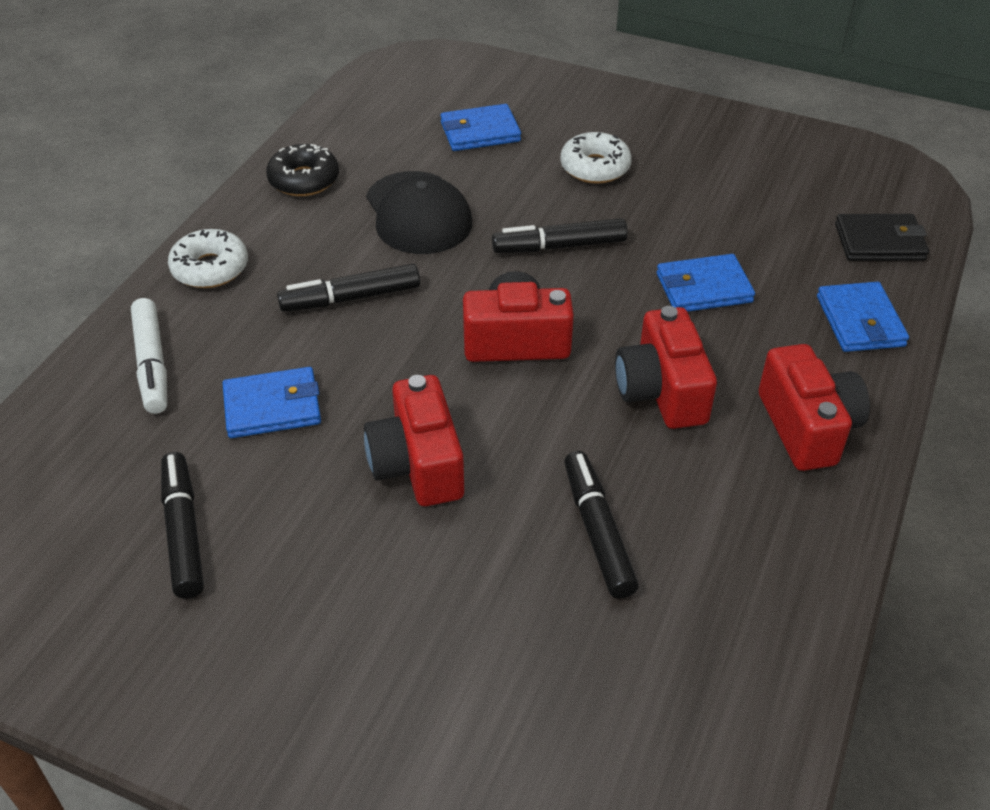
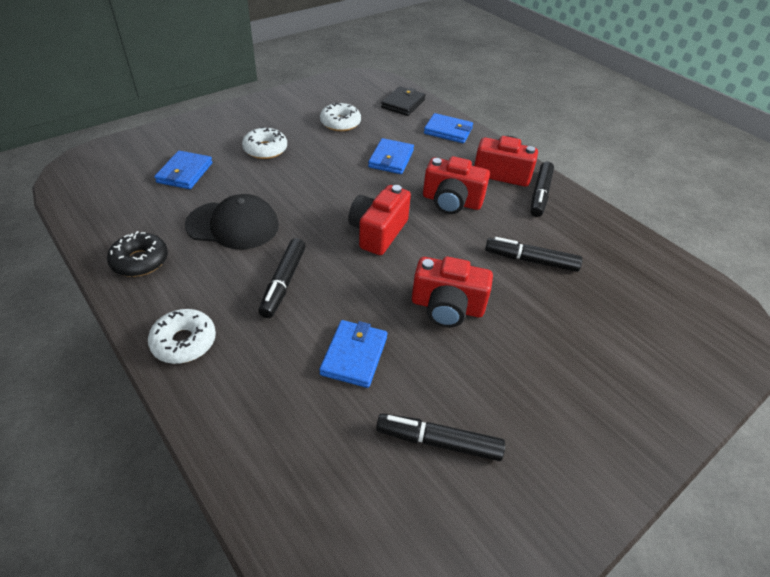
camera: 65 degrees left, 0 degrees up
(152, 364) = (259, 410): white marker -> none
(559, 246) = (317, 187): black marker -> black marker (540, 194)
(739, 202) = (340, 123): none -> white donut

